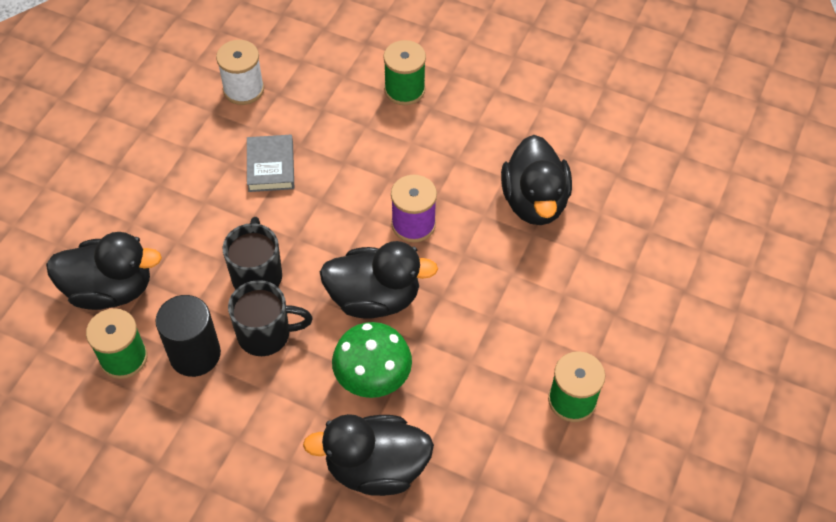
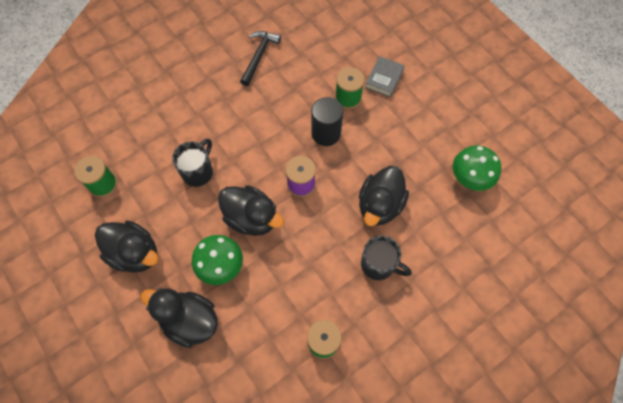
camera: 30 degrees right, 10 degrees up
(110, 289) = (120, 141): black duck -> black duck (135, 253)
(195, 354) = (139, 201): black cylinder -> black cylinder (326, 133)
(243, 89) = (259, 56): white spool -> black hammer
(266, 334) = (181, 209): black mug -> black mug (379, 265)
(271, 166) = (245, 110): grey book -> grey book (384, 78)
(624, 118) = (470, 178): none -> green mushroom

